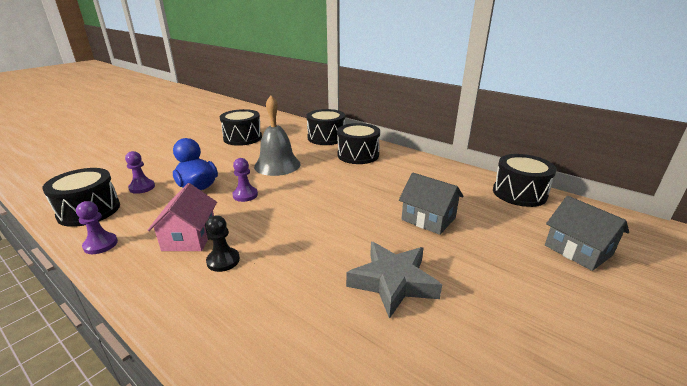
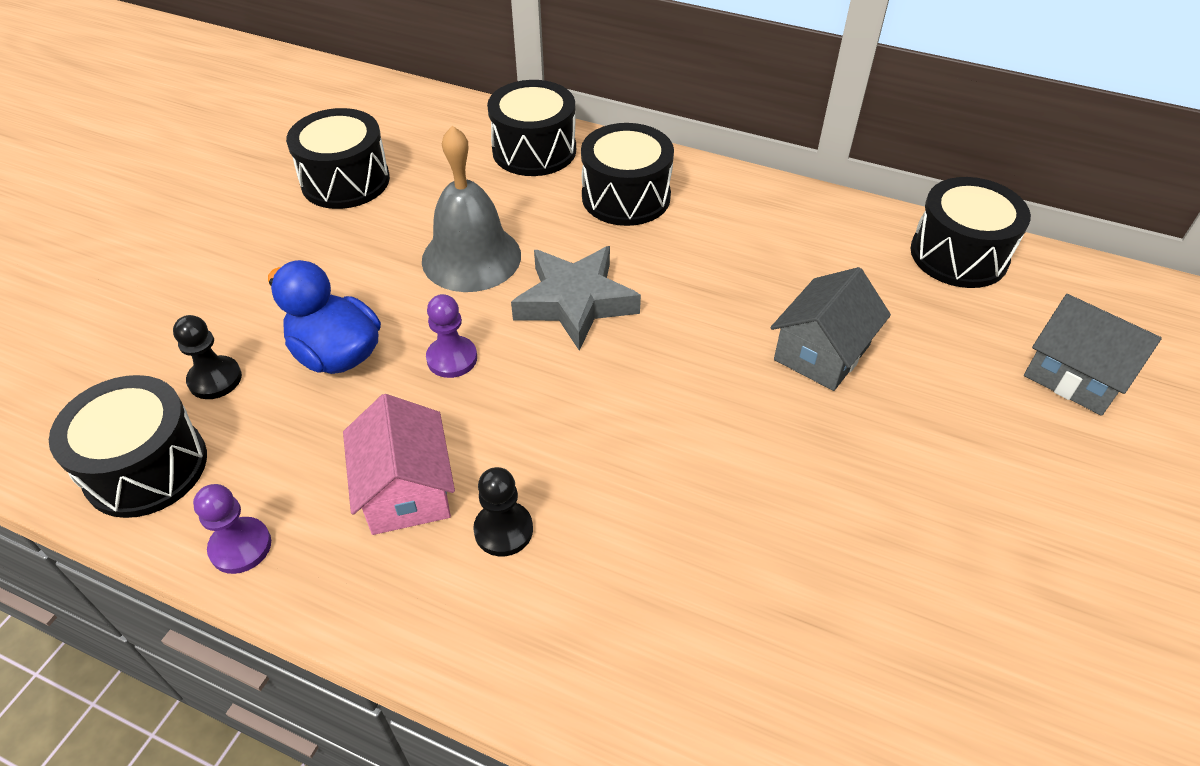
camera: 15 degrees left, 20 degrees up
(142, 187) = (215, 379): purple pawn -> black pawn
(393, 282) = (811, 509): grey star -> grey star (575, 302)
(428, 219) = (822, 352): grey house -> grey house turned 75 degrees counterclockwise

